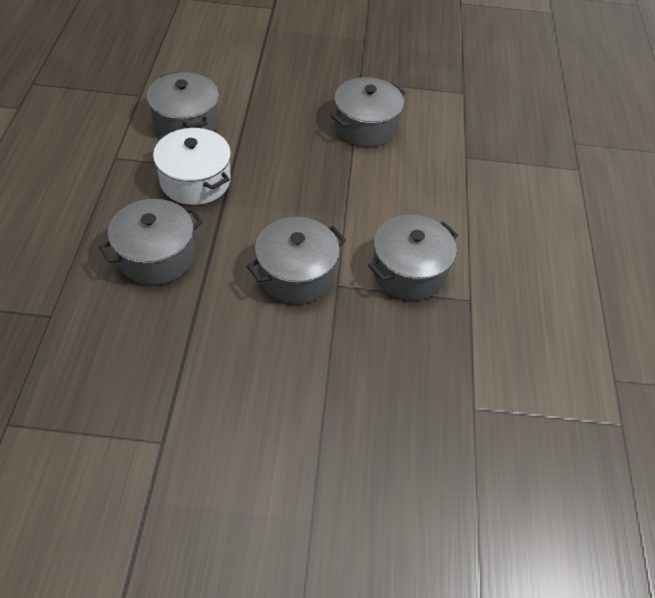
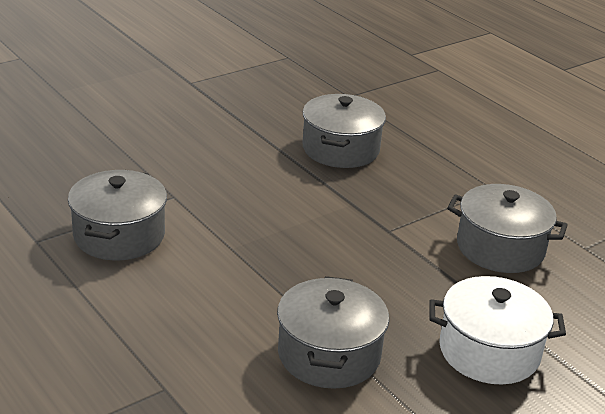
camera: 140 degrees right, 20 degrees down
(195, 181) = (402, 207): white pot -> white pot (489, 351)
(296, 274) = (218, 187): grey pot -> none

